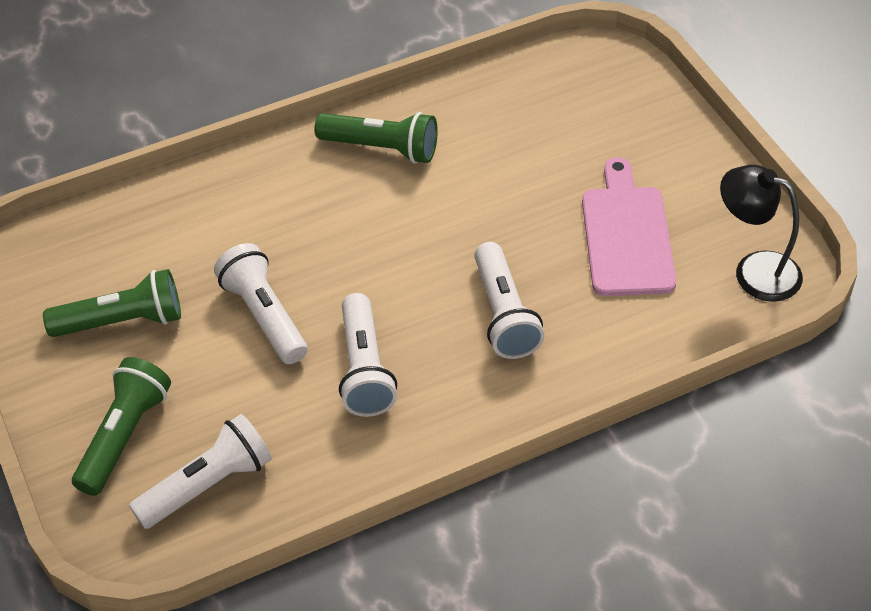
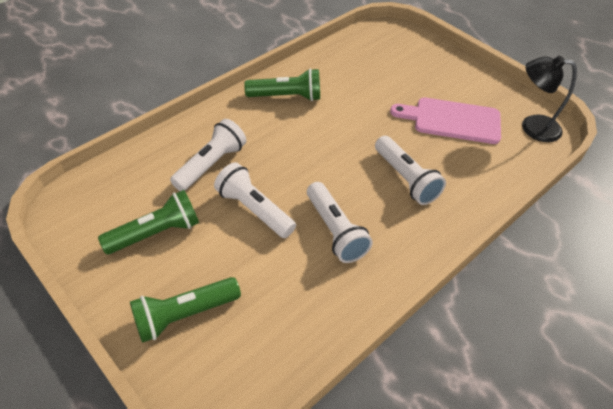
camera: 20 degrees left, 0 degrees up
(124, 435) = (184, 315): green flashlight -> green flashlight turned 120 degrees counterclockwise
(208, 484) = (260, 338): white flashlight -> white flashlight (211, 164)
(626, 235) = (452, 120): pink cutting board -> pink cutting board turned 60 degrees counterclockwise

